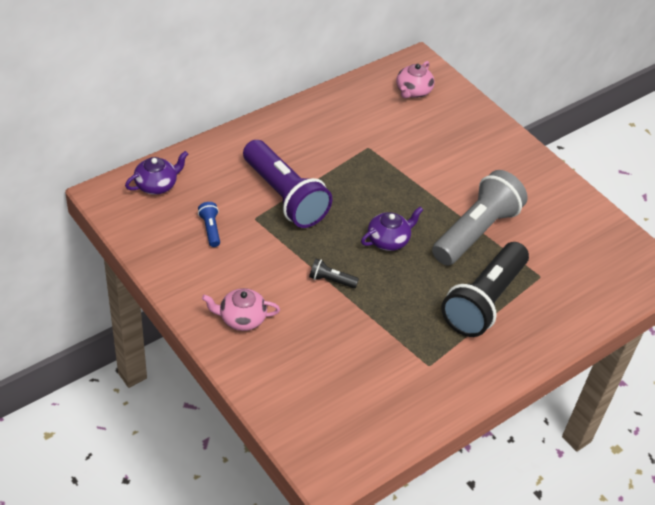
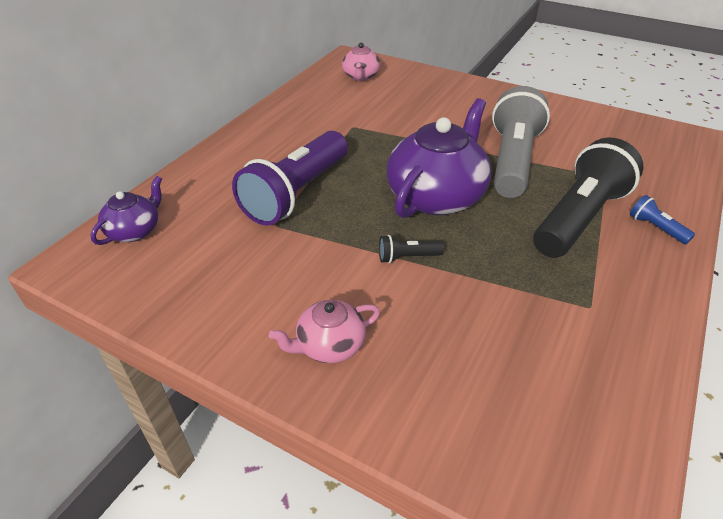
camera: 20 degrees left, 5 degrees down
(210, 229) = (228, 254): blue flashlight -> blue flashlight (656, 228)
(284, 197) = (296, 193): purple flashlight -> purple flashlight turned 90 degrees clockwise
(388, 240) = (436, 196): purple teapot -> purple teapot, size x1.93
(484, 301) = (579, 218): black flashlight -> black flashlight turned 150 degrees counterclockwise

